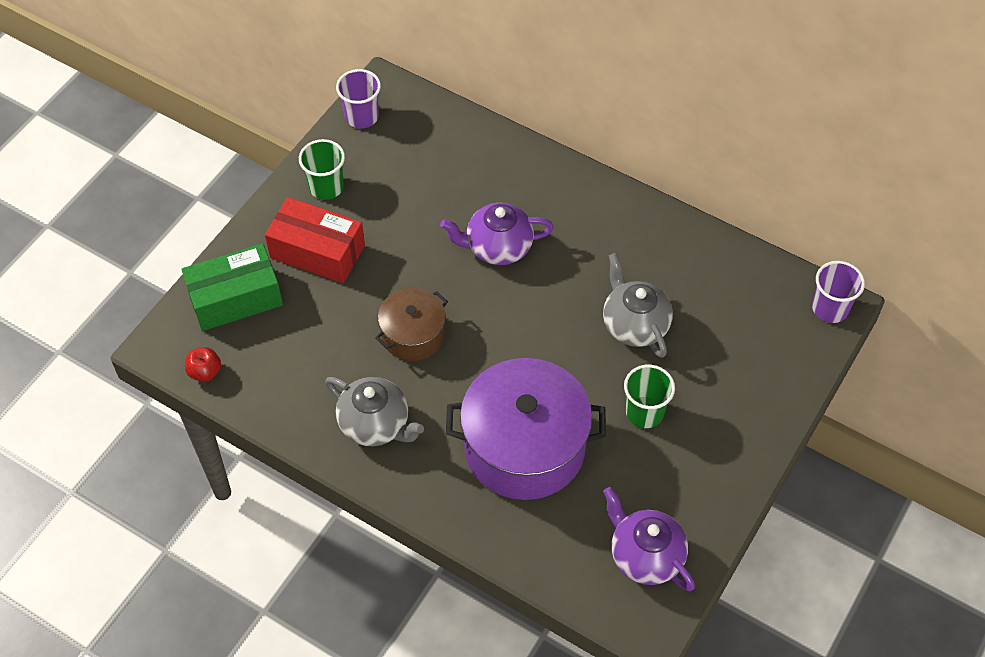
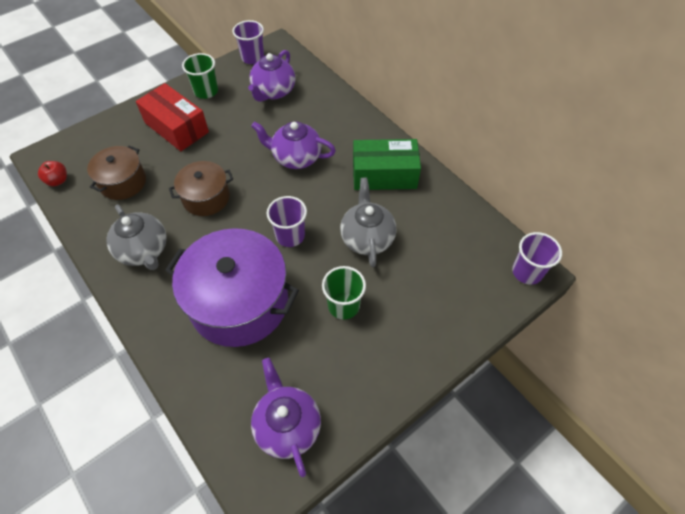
camera: 20 degrees right, 0 degrees up
(235, 298) = (107, 141): green box -> green box (384, 175)
(293, 348) = (123, 182): none -> brown pot
(419, 161) = (273, 92): none -> purple teapot
(542, 350) = (290, 236): none -> purple cup

